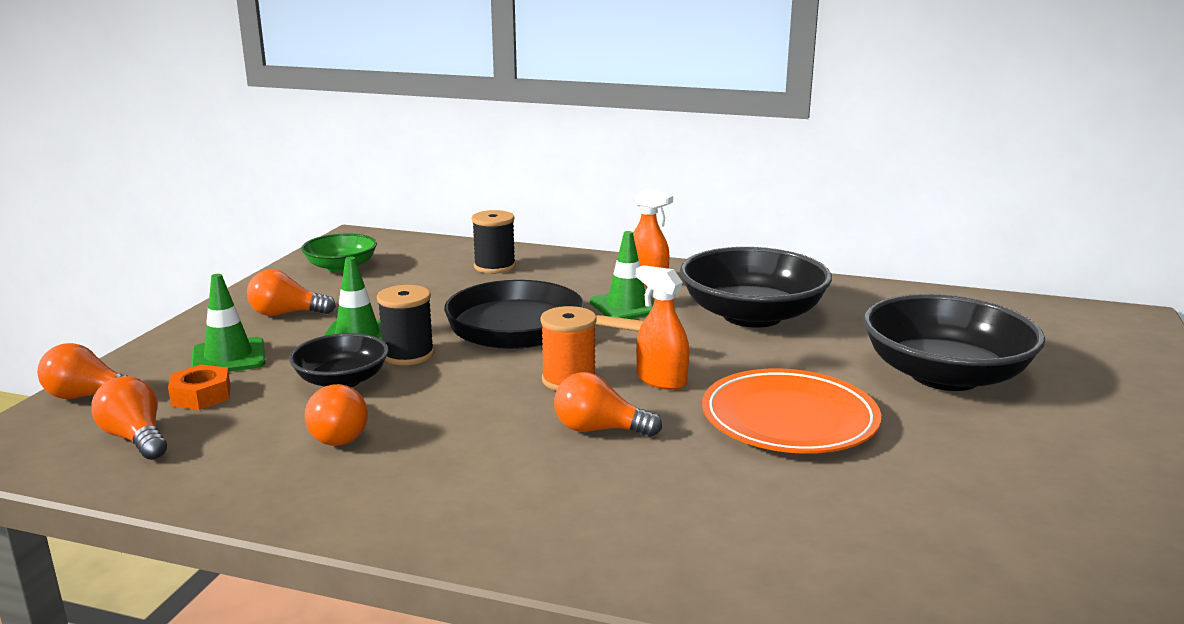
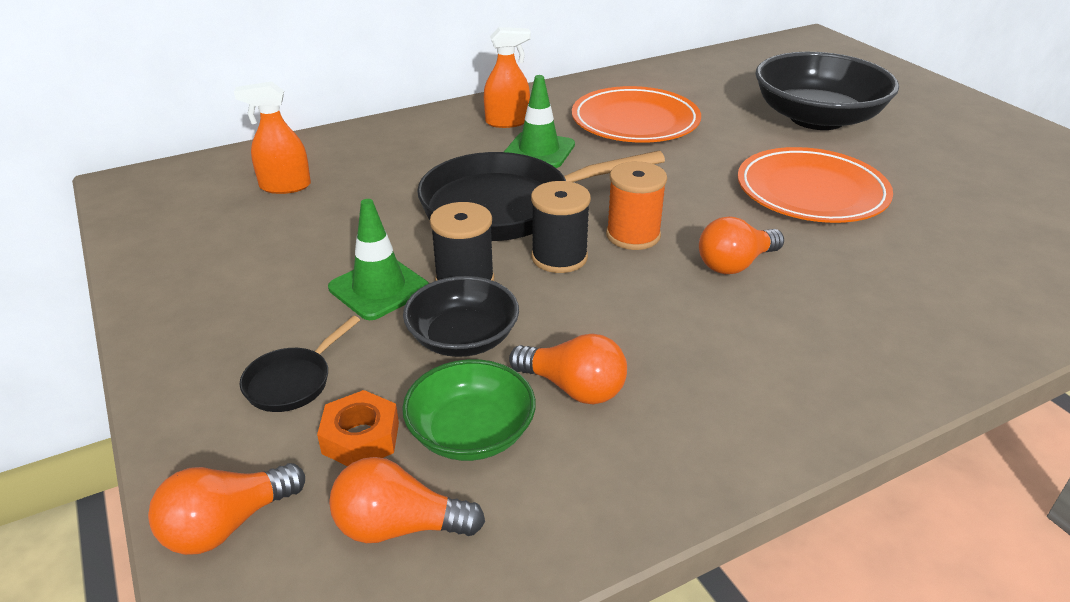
camera: 45 degrees left, 15 degrees up
(229, 357) = (292, 382): green traffic cone -> black pan
(286, 314) = (247, 302): orange light bulb -> none
(341, 267) = (191, 224): green bowl -> green bowl (471, 433)
(495, 267) = (352, 159): black spool -> black spool (559, 257)
(661, 380) = (689, 202): orange spray bottle -> orange spray bottle (285, 186)
(752, 316) = (635, 121): black bowl -> orange plate

